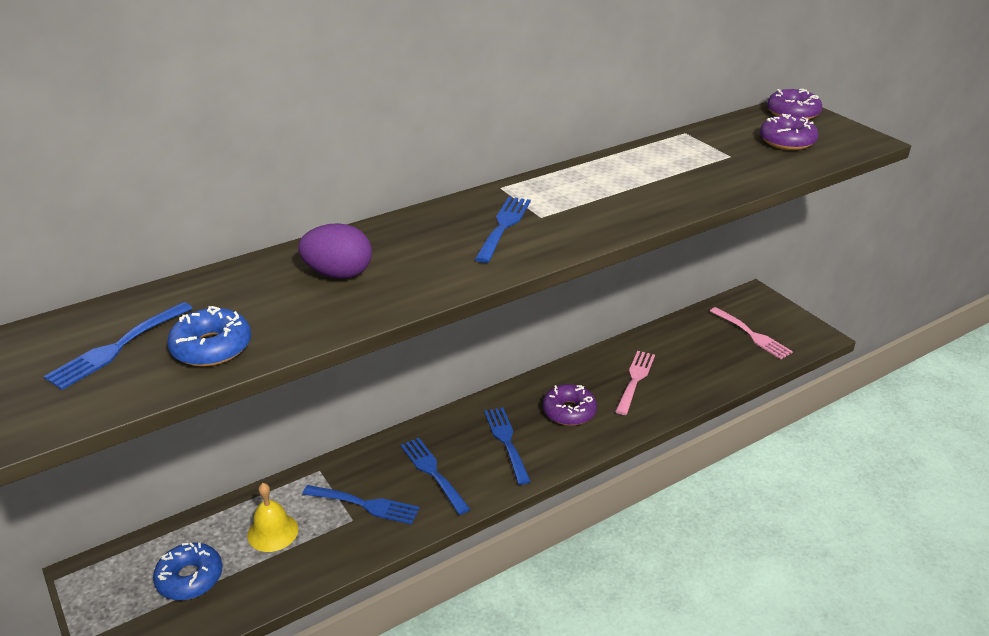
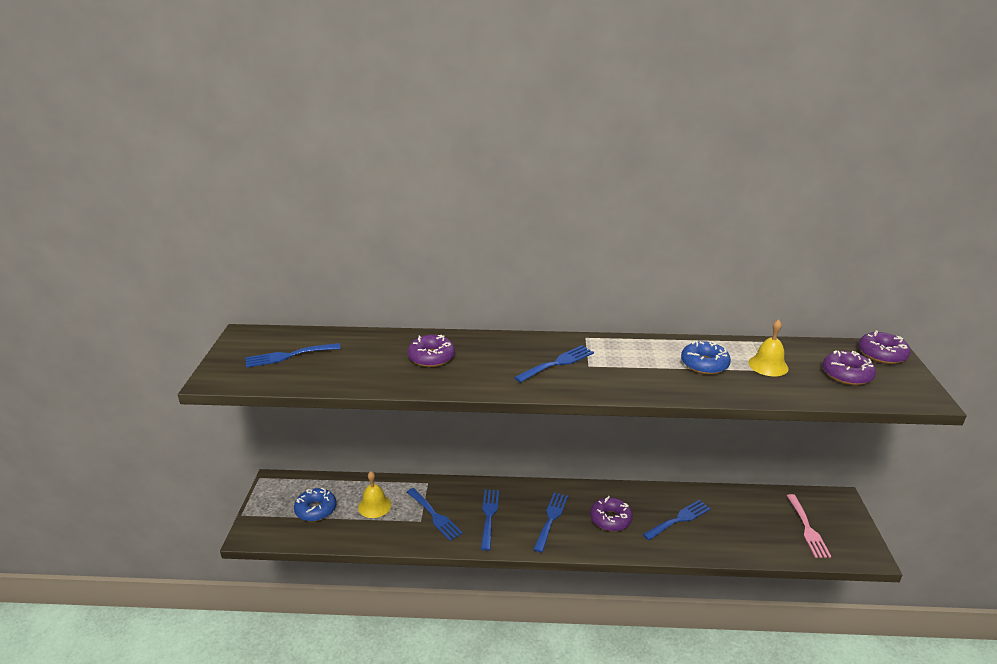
camera: 35 degrees right, 5 degrees down
(212, 347) = (328, 373): blue donut -> blue donut (704, 364)
(338, 274) = (431, 357): purple egg -> purple donut
(635, 379) = (679, 519): pink fork -> blue fork
(713, 155) = (768, 365): none -> yellow bell

